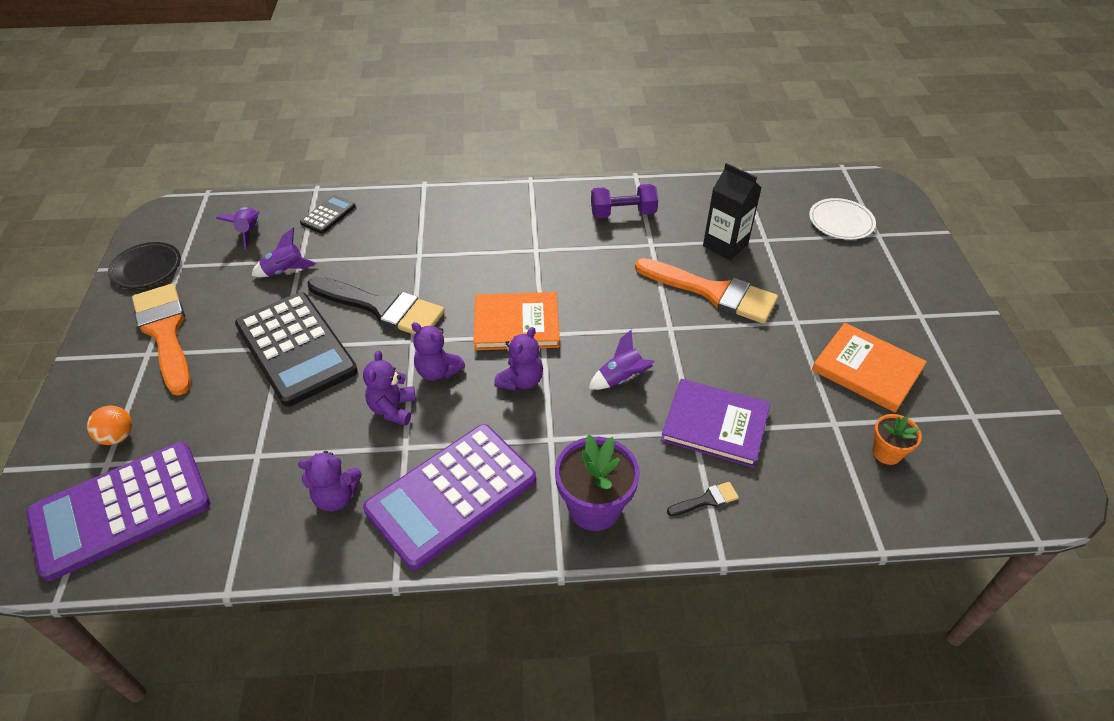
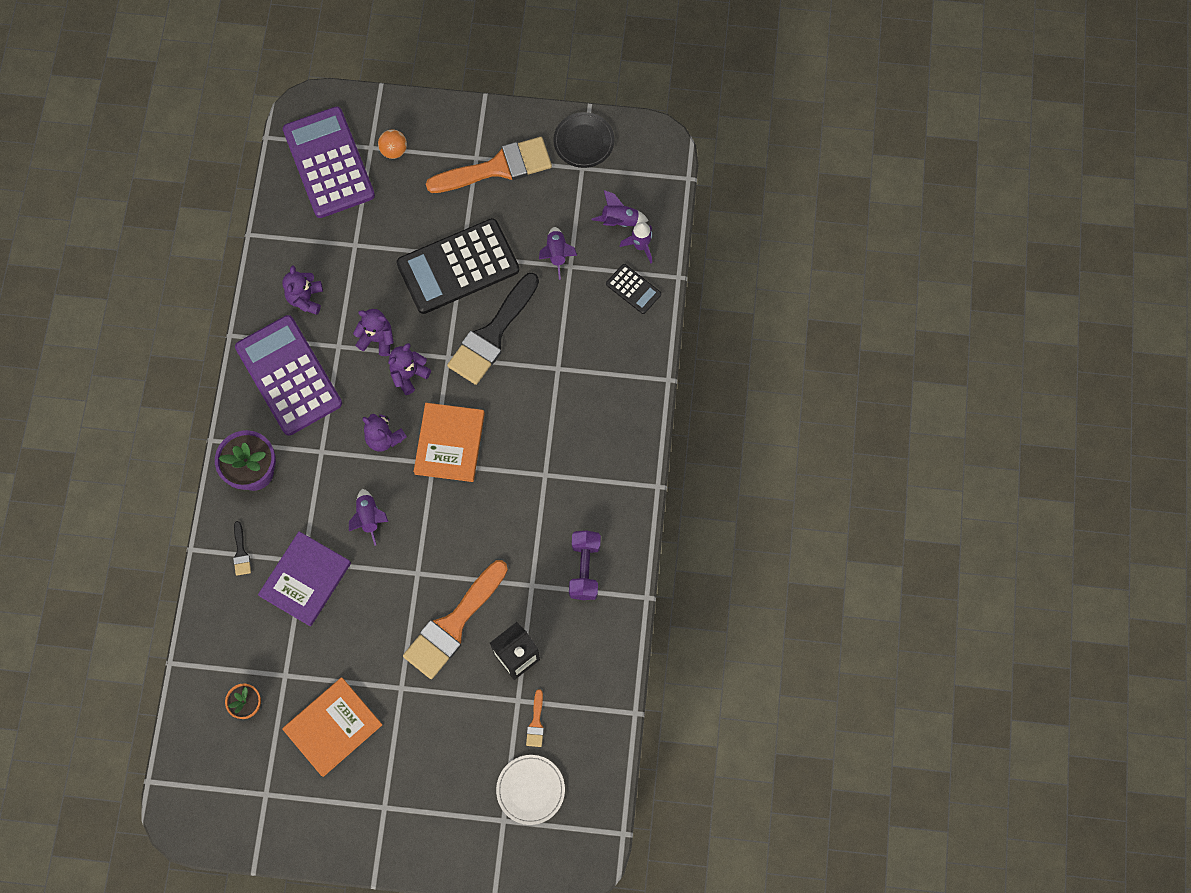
camera: 100 degrees right, 25 degrees up
(280, 215) = (640, 246): none -> purple rocket
(780, 225) = (536, 723): none -> orange brush

